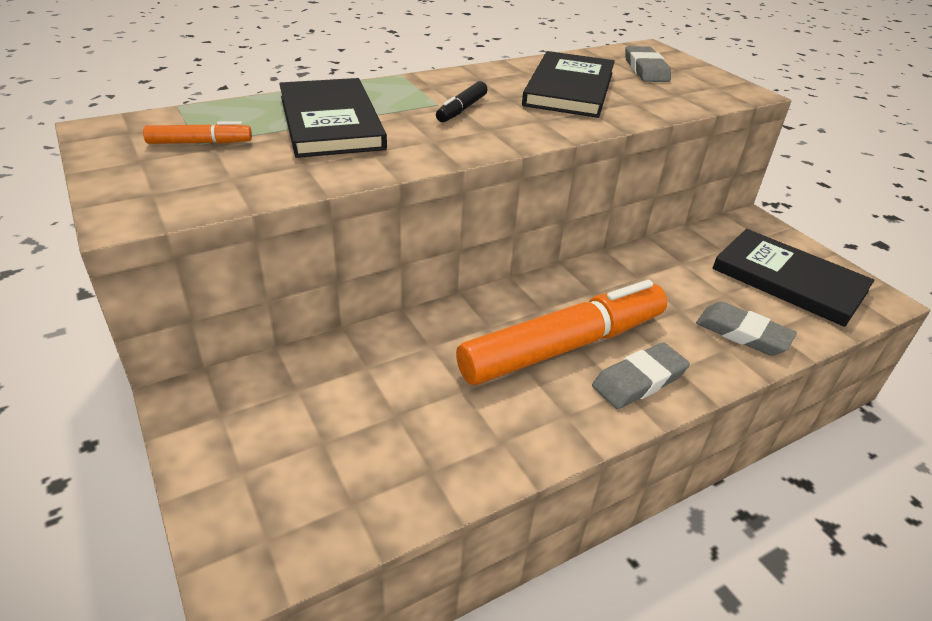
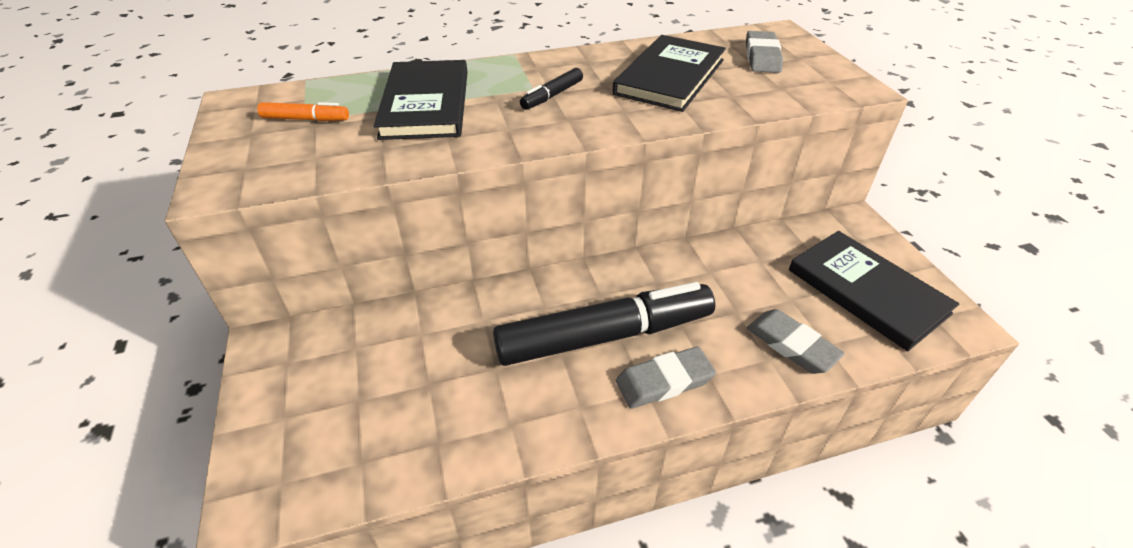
camera: 15 degrees right, 5 degrees up
(563, 346) = (604, 336): orange marker -> black marker

